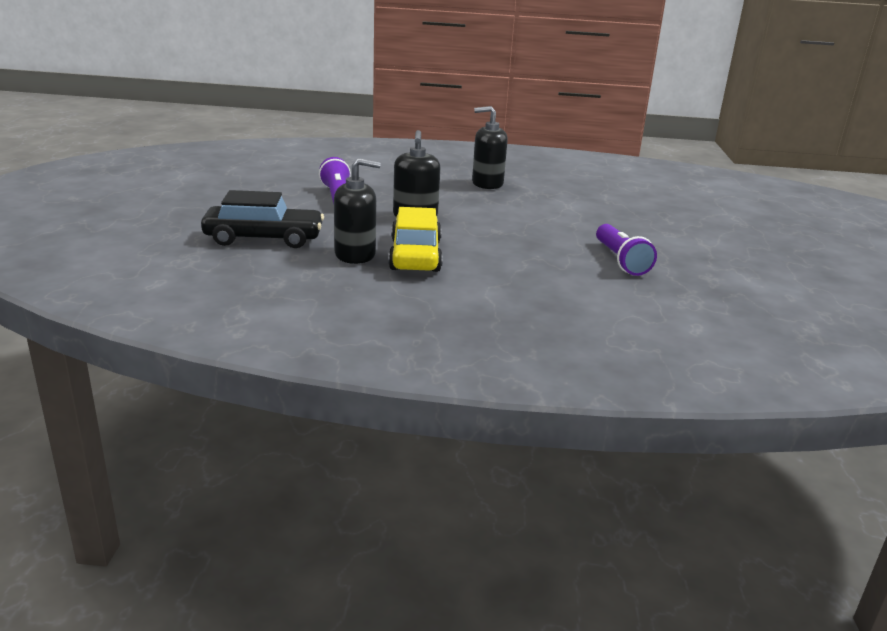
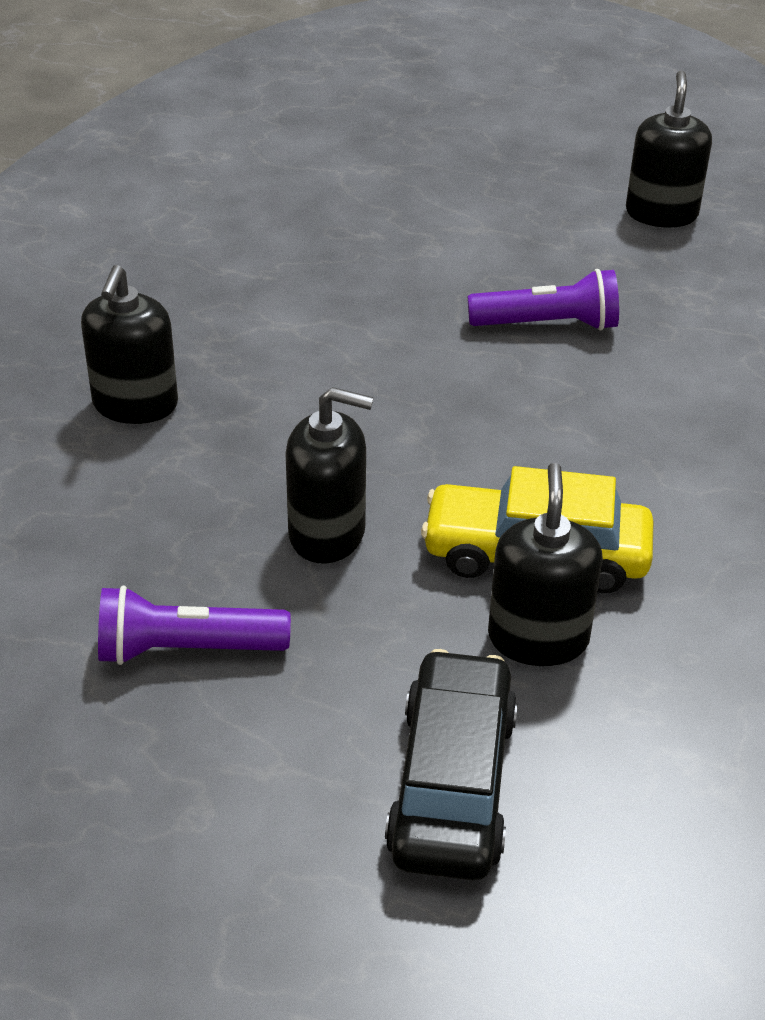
camera: 80 degrees left, 15 degrees up
(788, 296) = (661, 213): none -> black soap dispenser

